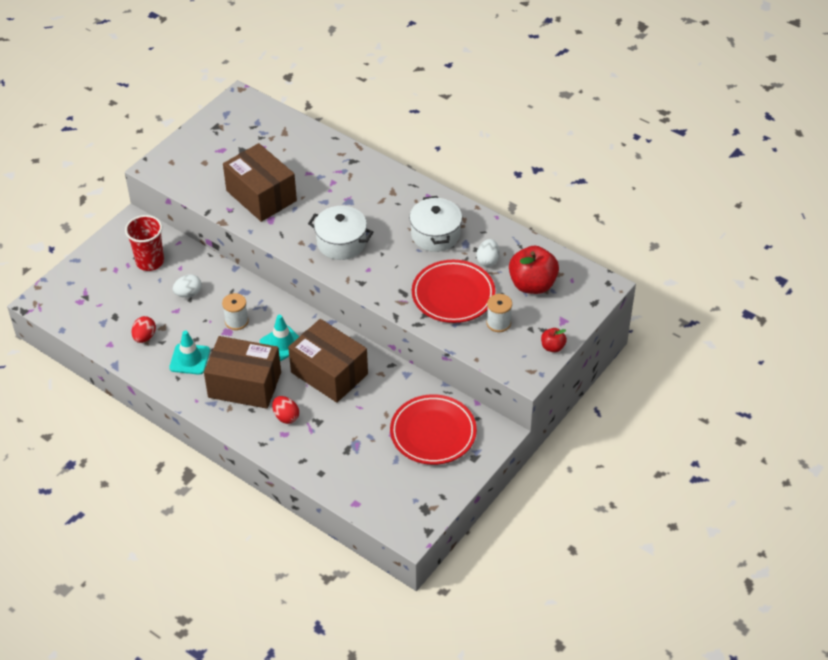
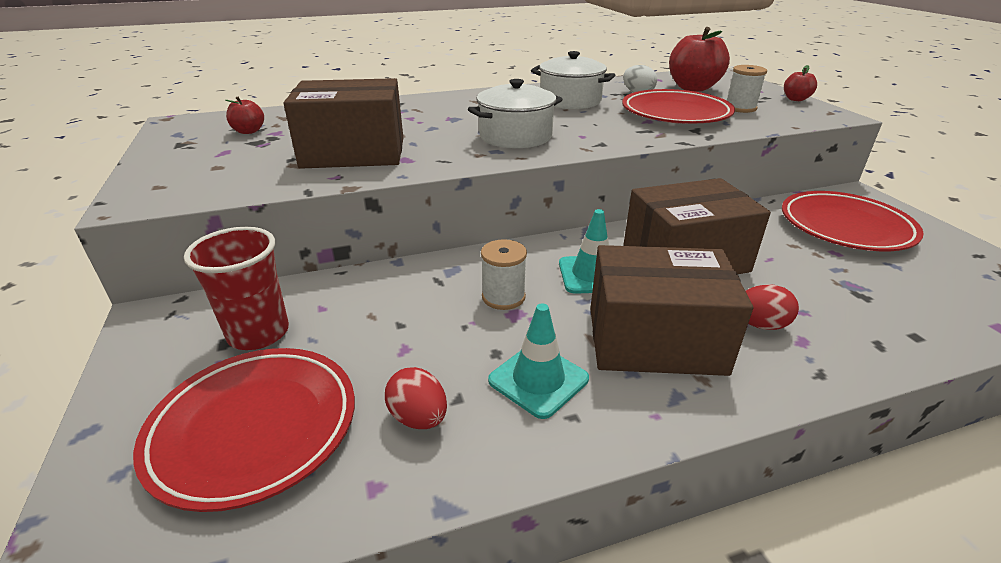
camera: 55 degrees left, 15 degrees down
(108, 299) = (254, 429): none -> red plate
(188, 293) = (386, 320): white egg -> none
(244, 385) = (655, 340): brown box -> brown box turned 45 degrees clockwise
(253, 136) = (249, 131): none -> red apple

